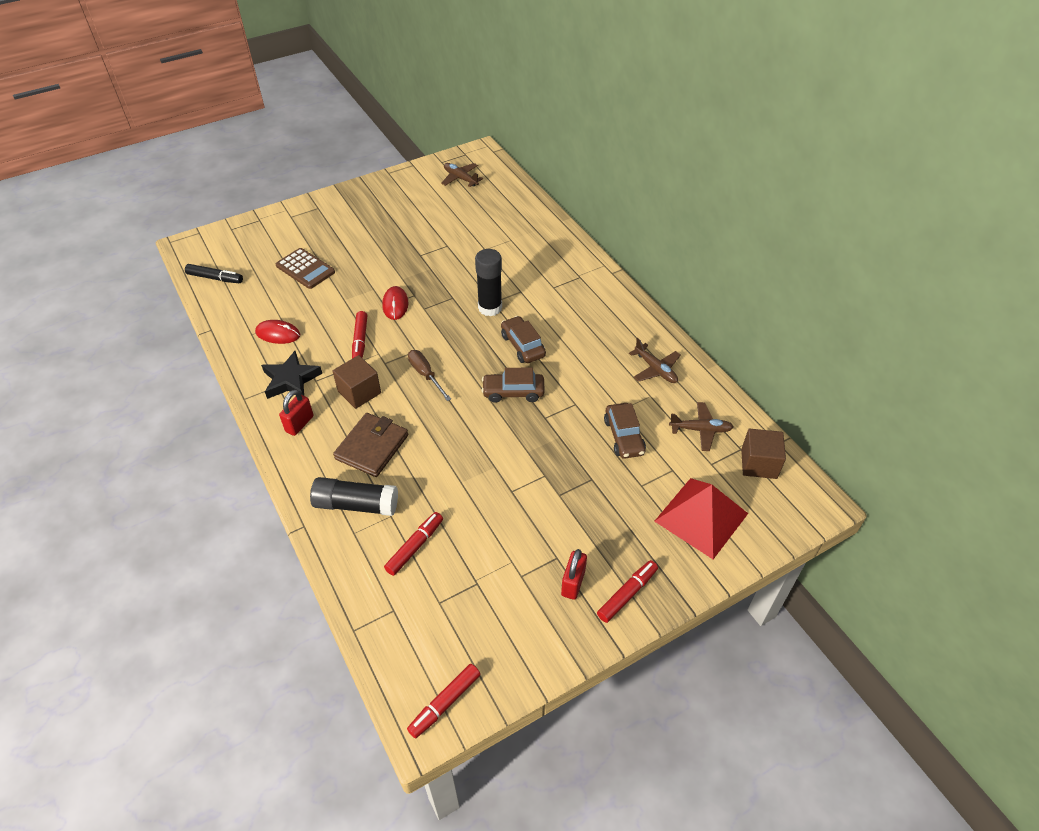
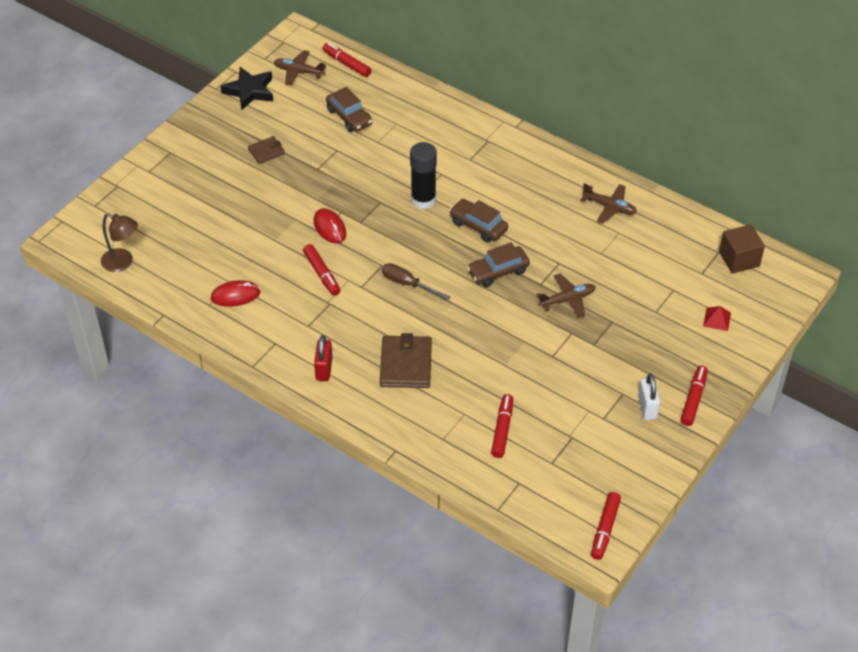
camera: 25 degrees left, 0 degrees up
(215, 278) = (123, 262): black marker -> brown lamp
(291, 380) = (283, 333): black star -> black star (249, 91)
(305, 269) = (210, 222): brown calculator -> none
(356, 504) = (427, 416): black glue stick -> none
(359, 392) = (358, 321): brown cube -> none
(390, 229) = (266, 151): none -> brown wallet
(503, 183) = (346, 64): none -> red marker
(573, 583) = (647, 407): red padlock -> white padlock
(624, 436) = (617, 276): brown car -> brown car (349, 117)
(701, 430) = (677, 247): brown plane -> brown plane (567, 299)
(701, 517) = (717, 319): red pyramid -> red pyramid, size x0.41

